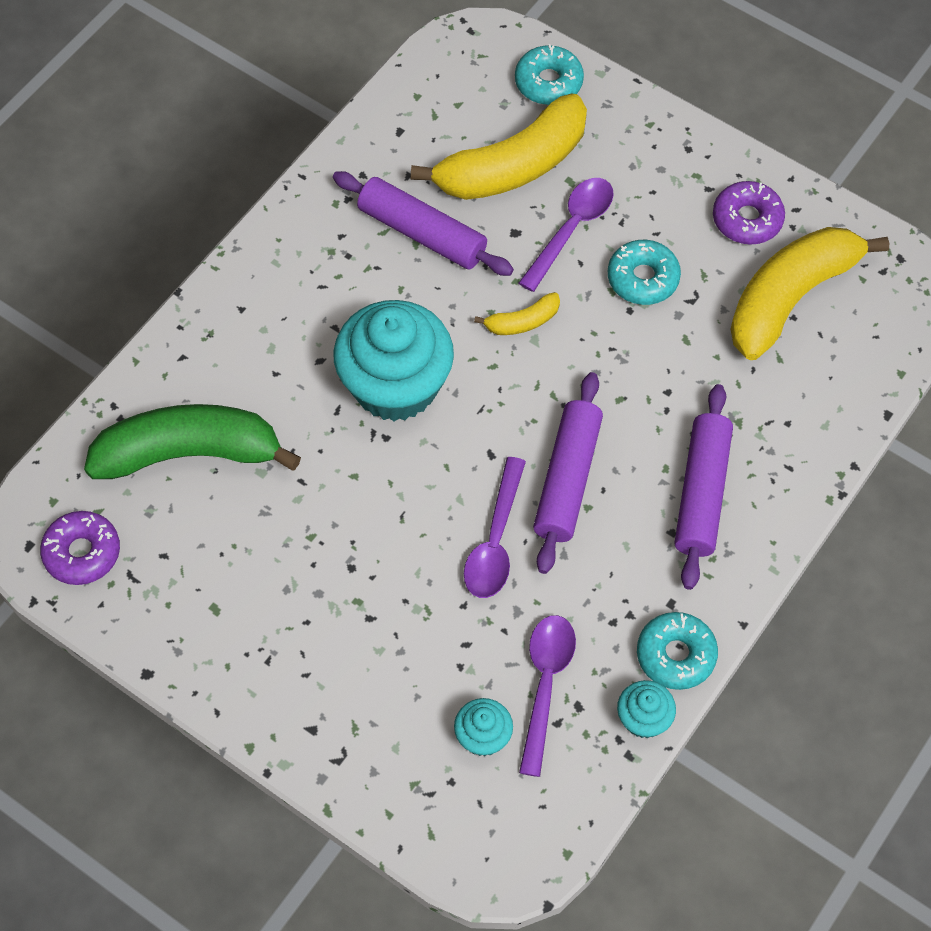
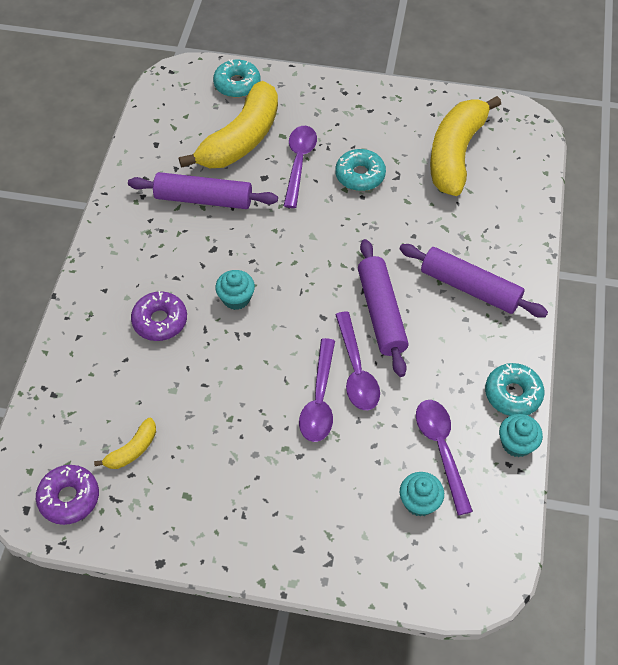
camera: 25 degrees left, 5 degrees down
(190, 453) = (115, 398): green banana -> none
(395, 385) = (236, 298): turquoise cupcake -> turquoise cupcake, size x0.45
(430, 559) = (319, 399): none -> purple spoon
(522, 322) = (298, 228): yellow banana -> yellow banana (132, 450)
(701, 493) = (470, 288): purple rolling pin -> purple rolling pin turned 45 degrees counterclockwise
(747, 219) = (403, 119): purple donut -> purple donut (160, 321)

